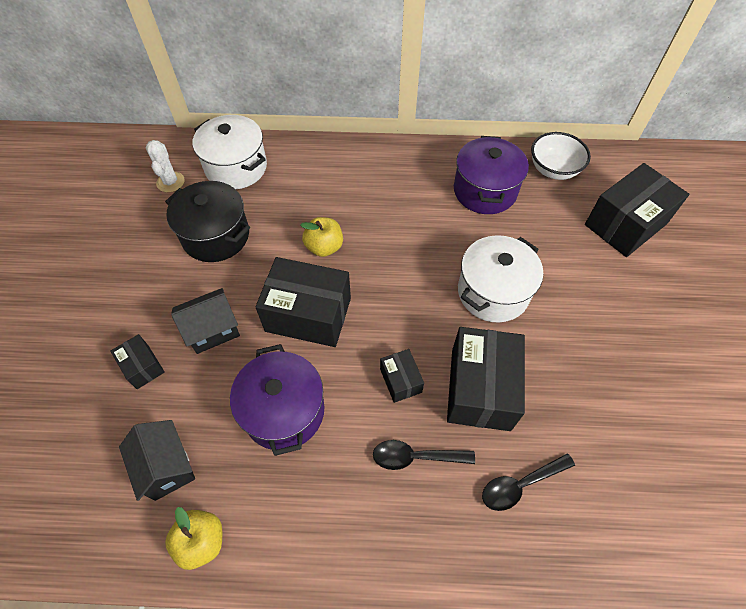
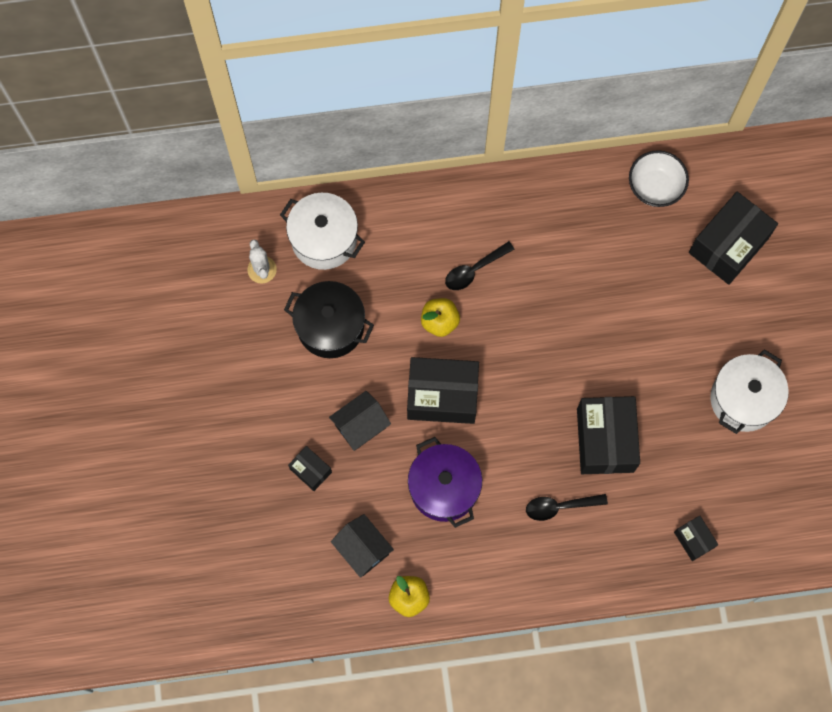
camera: 10 degrees left, 15 degrees up
(400, 380) = (536, 444): black box -> black box (694, 540)
(485, 191) = (587, 227): purple pot -> none
(493, 292) = (606, 344): white pot -> white pot (743, 399)
(520, 484) = (645, 514): black spoon -> black spoon (474, 270)

